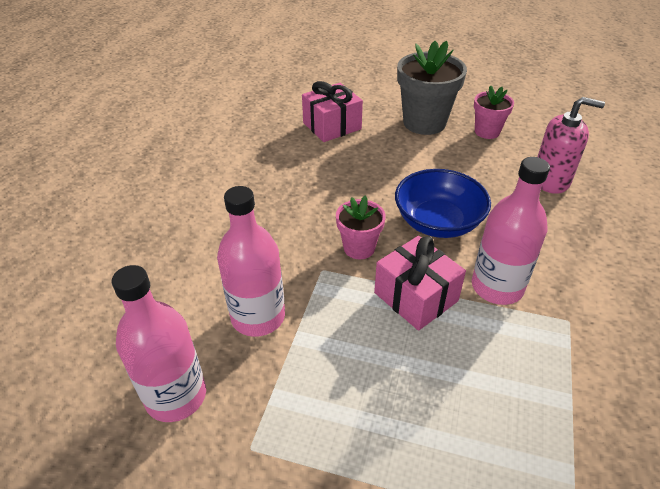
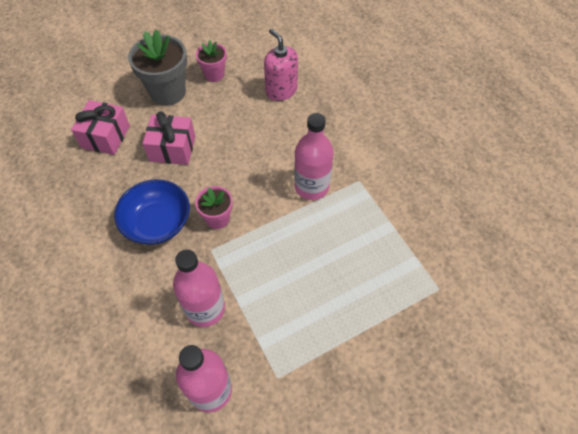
camera: 45 degrees left, 15 degrees up
(416, 297) = (277, 225): pink gift -> pink gift (172, 148)
(438, 222) = (245, 166): blue bowl -> blue bowl (157, 223)
(551, 180) = (281, 91): pink soap dispenser -> pink soap dispenser turned 90 degrees counterclockwise

